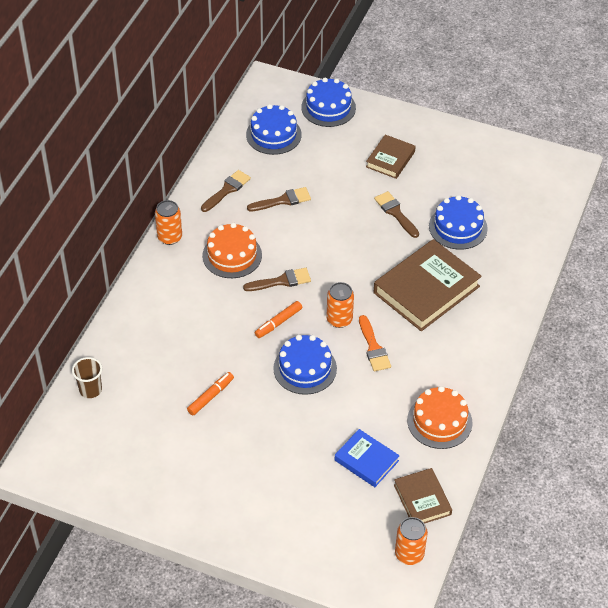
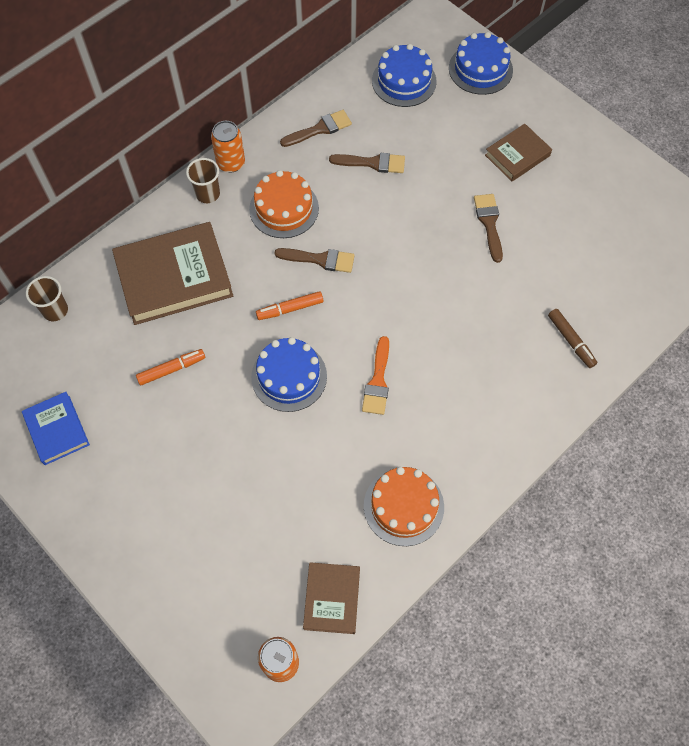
camera: 25 degrees right, 15 degrees up
(164, 265) = (208, 194): none -> brown cup
(339, 319) = (358, 331): orange can -> none
(366, 460) = (295, 521): blue book -> blue book (57, 430)
(426, 289) = (475, 332): brown book -> brown book (174, 277)
(458, 227) = (551, 267): blue cake -> none
(498, 271) = (571, 341): none -> brown marker

